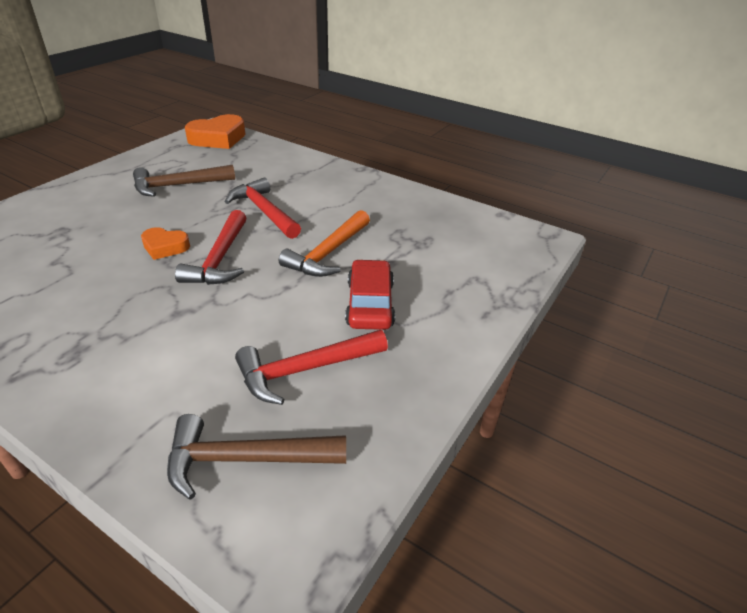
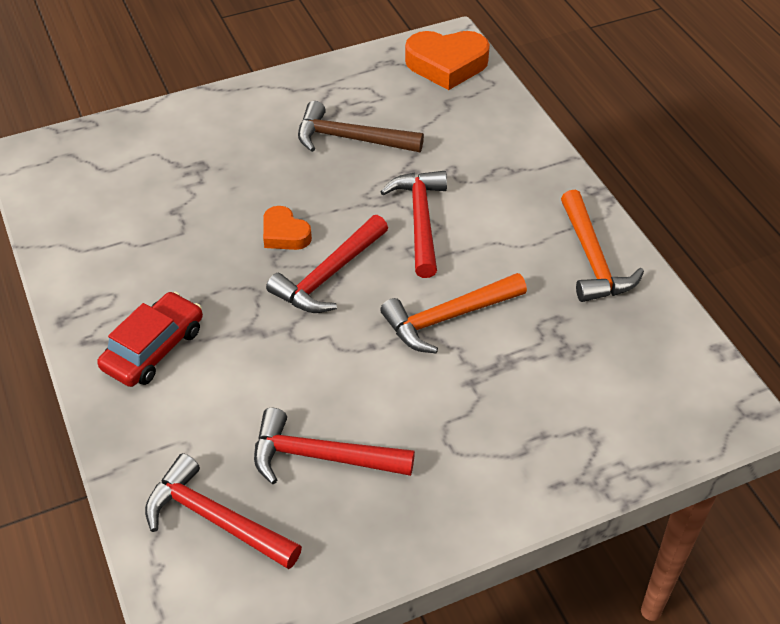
camera: 35 degrees right, 10 degrees up
(246, 459) = (215, 519): brown hammer -> red hammer
(370, 304) = (441, 409): red car -> red car (154, 348)
(391, 197) = (592, 259): none -> orange hammer

